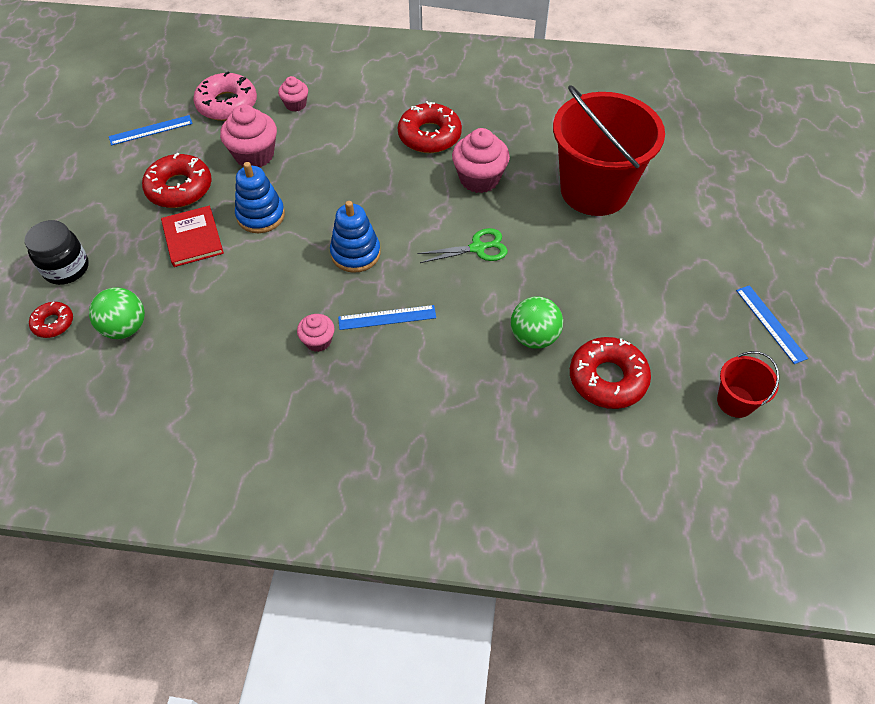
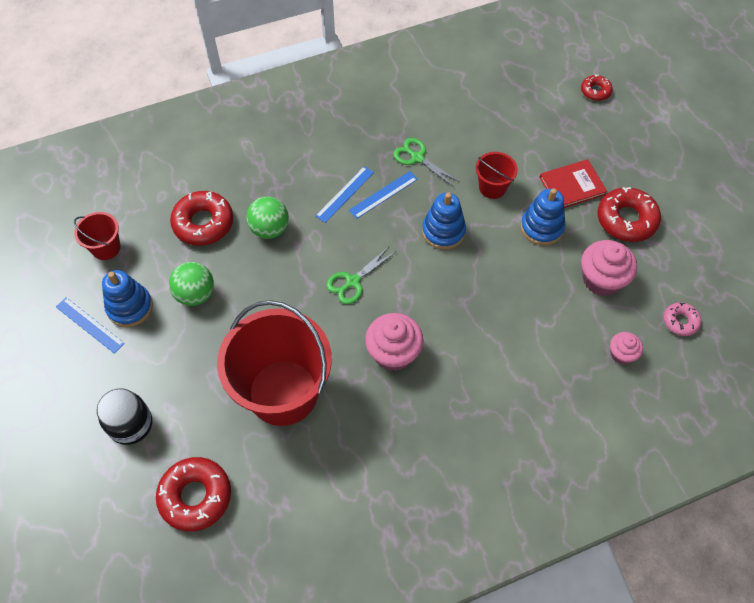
camera: 150 degrees right, 5 degrees up
(66, 268) = (631, 125): black jar -> black jar (130, 424)
(125, 328) = (548, 109): green ball -> green ball (195, 294)
(151, 130) = (710, 260): blue ruler -> blue ruler (345, 194)
(193, 238) = (572, 186): red book -> red book turned 60 degrees counterclockwise
(227, 104) = (680, 321): pink donut -> pink donut, size x0.55
(270, 272) = (492, 187): none -> red bucket
(318, 341) = (417, 158): pink cupcake -> green scissors
(429, 135) = (471, 381): red donut -> red donut (195, 496)
(721, 323) = (130, 307): none -> blue stacking toy

